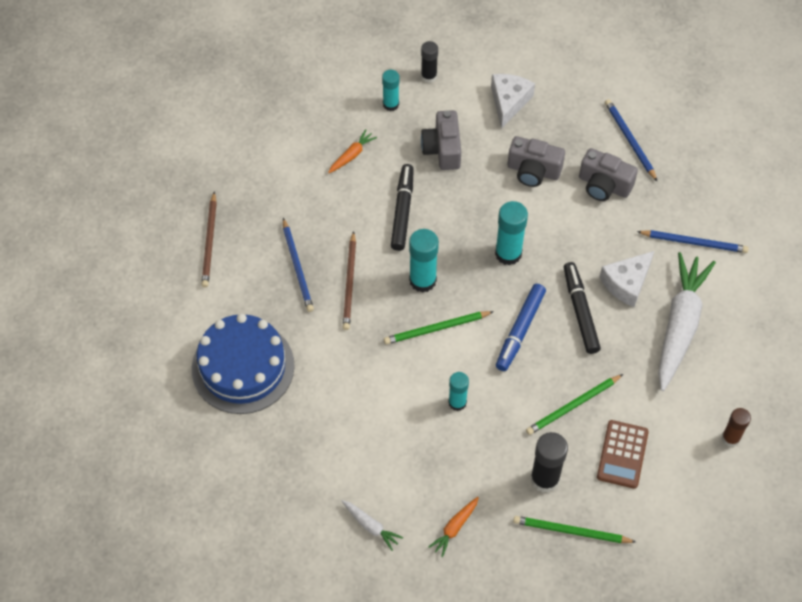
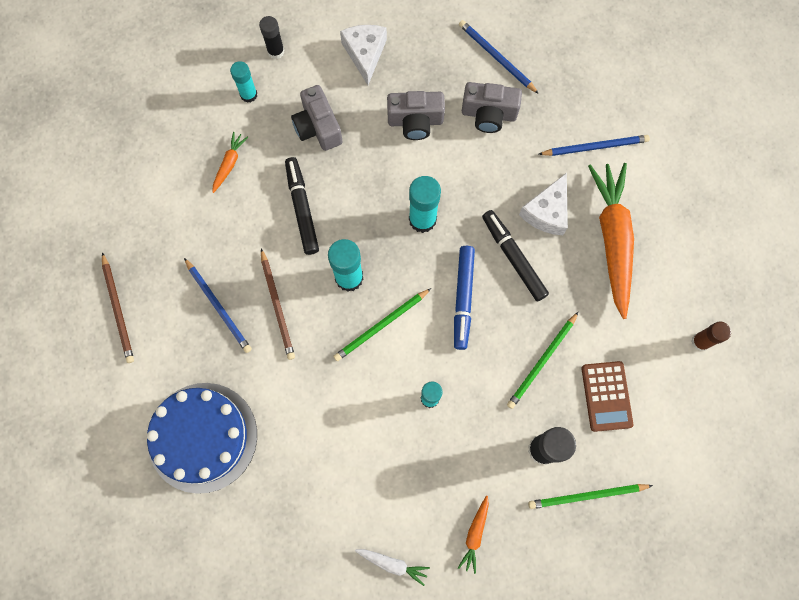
camera: 20 degrees left, 15 degrees up
(679, 325) = (612, 240): white carrot -> orange carrot

